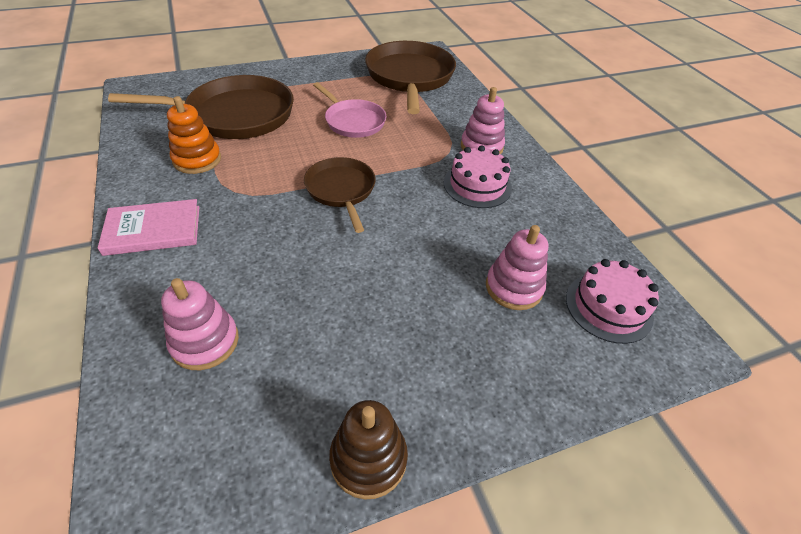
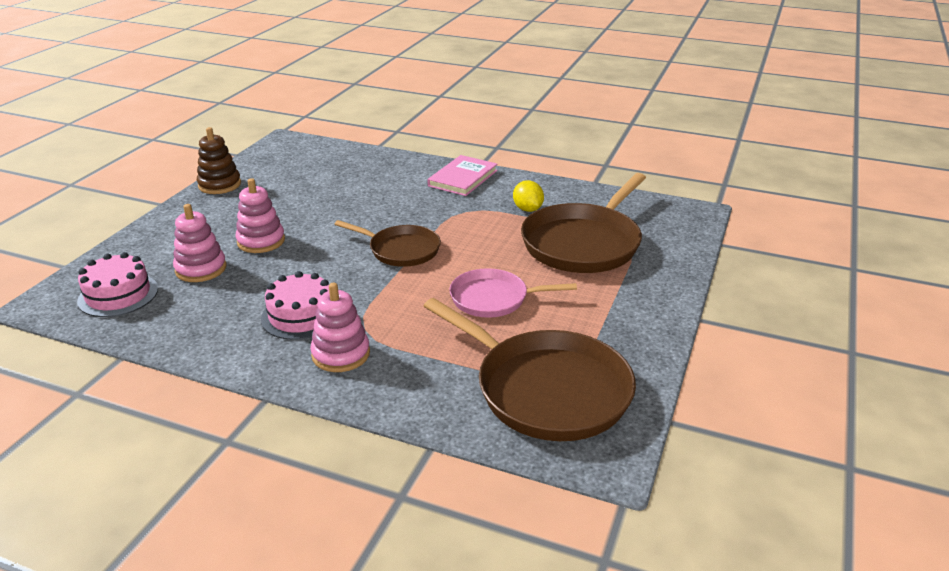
camera: 135 degrees right, 15 degrees down
(197, 160) = (527, 209): orange stacking toy -> yellow lemon
(205, 342) = (349, 171): pink stacking toy -> pink stacking toy (261, 241)

